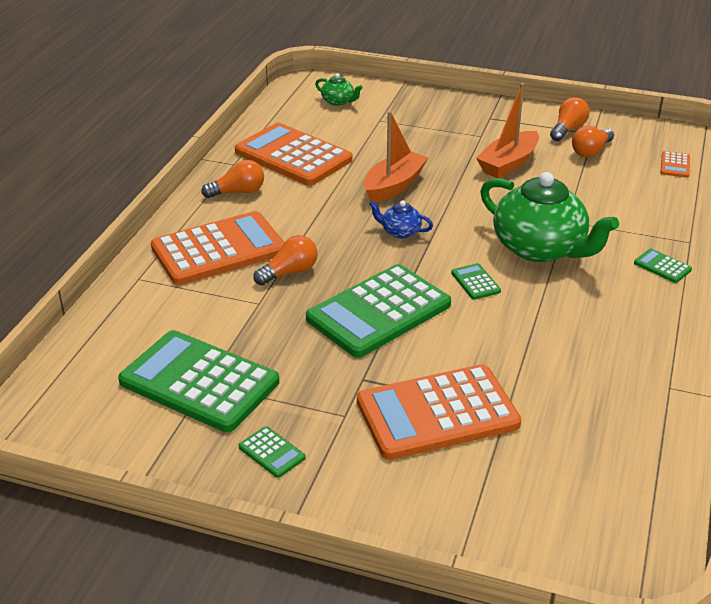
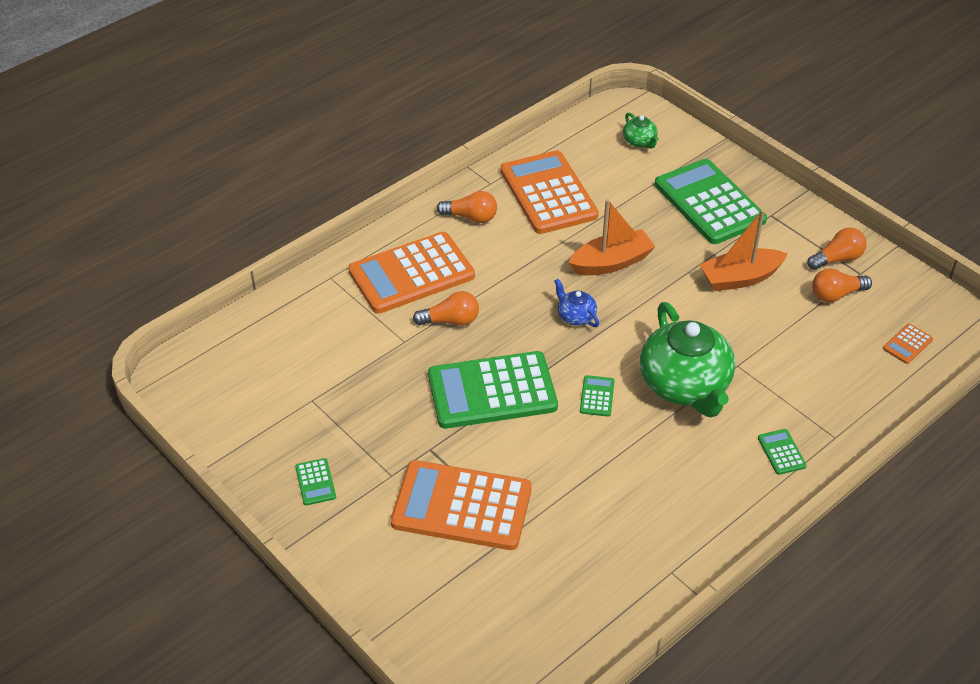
camera: 30 degrees right, 10 degrees up
(199, 382) = (308, 396): green calculator -> green calculator (709, 203)
(219, 250) = (411, 274): orange calculator -> orange calculator turned 150 degrees clockwise

